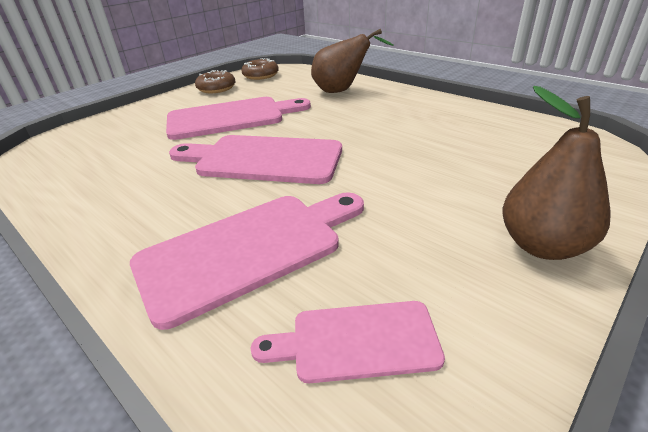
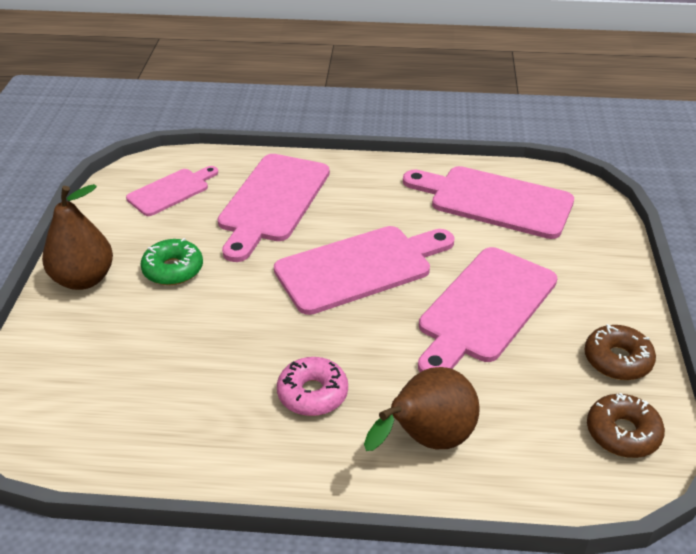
camera: 140 degrees right, 5 degrees up
(92, 165) = (494, 201): none -> pink cutting board
(379, 115) = (312, 394): none -> pink donut
(425, 216) = (173, 269): none -> green donut

